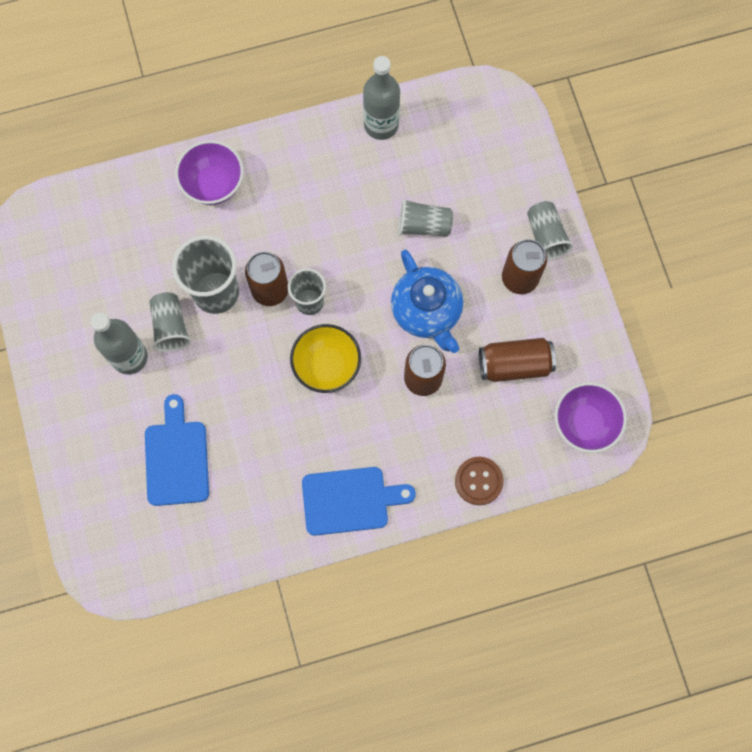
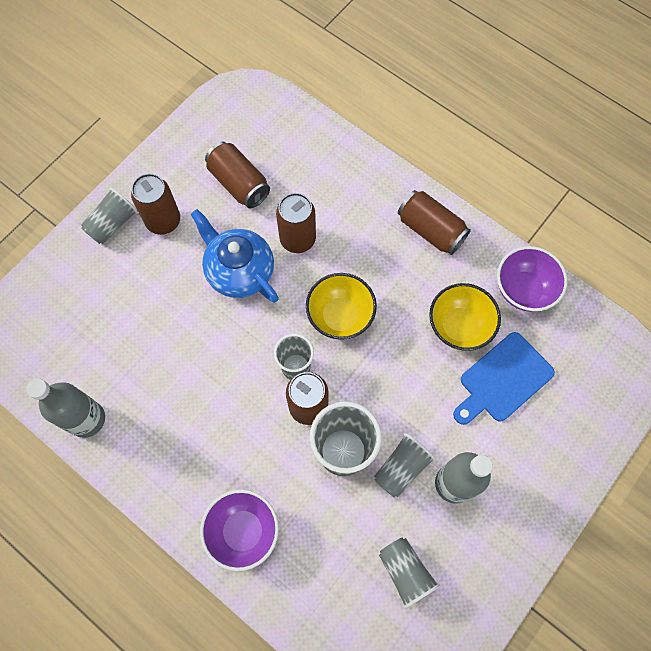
camera: 125 degrees left, 5 degrees down
(246, 457) = (459, 326): none -> yellow bowl
(350, 500) = (430, 230): blue cutting board -> brown can
(423, 225) = (164, 321): grey cup -> grey cup (405, 572)
(427, 311) = (239, 271): blue teapot -> blue teapot turned 75 degrees counterclockwise
(478, 481) = (347, 154): brown button -> none
(584, 423) = (251, 113): purple bowl -> purple bowl (523, 290)

